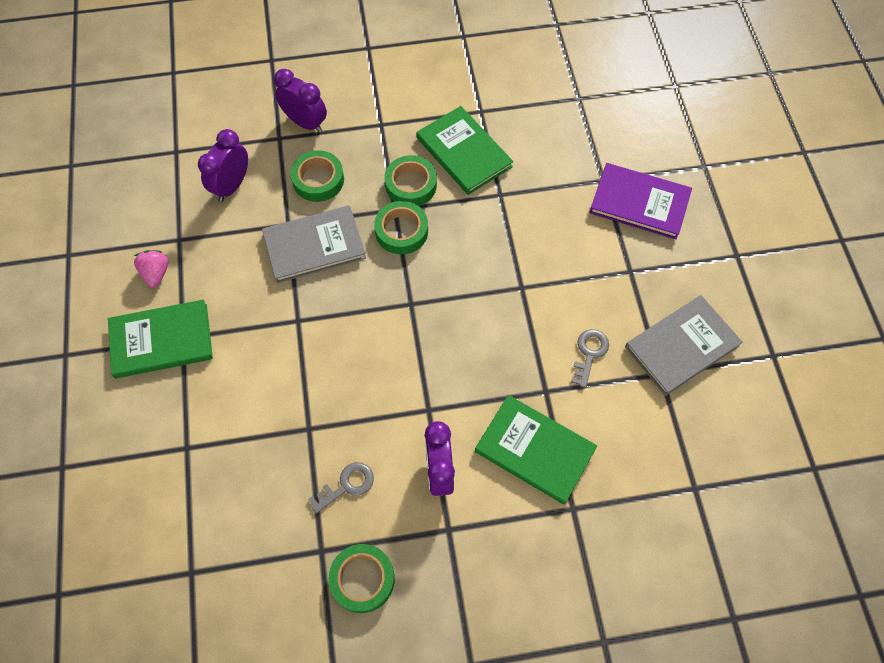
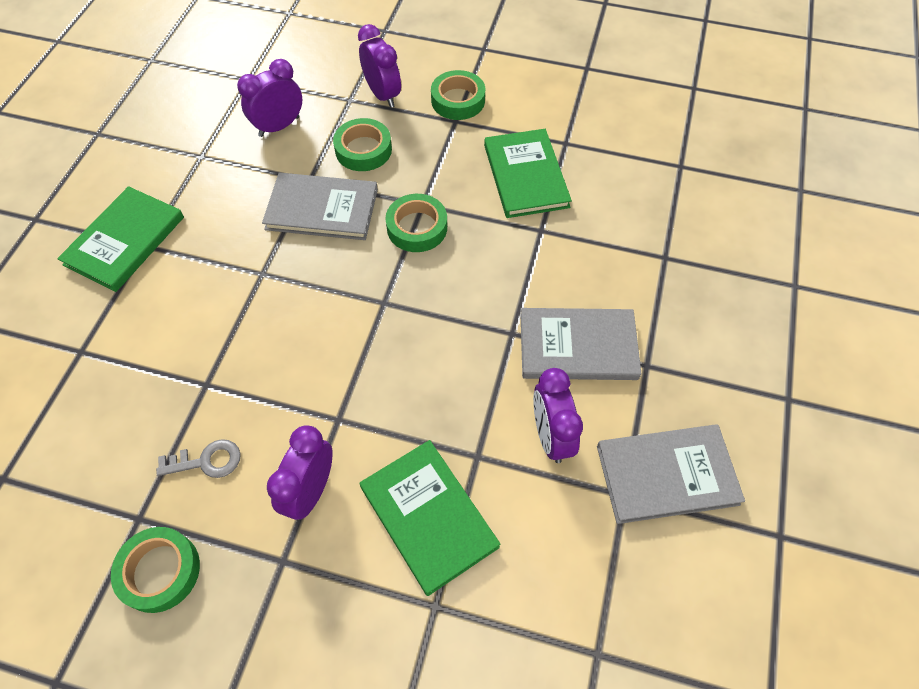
camera: 25 degrees right, 5 degrees down
(156, 273) = (161, 178): pink strawberry -> none
(161, 341) = (125, 241): green book -> green book turned 75 degrees counterclockwise
(411, 185) = (452, 187): green tape -> green tape (458, 100)
(575, 278) = (578, 347): none -> grey book
(589, 353) = (550, 436): grey key -> purple clock
(639, 203) = (696, 296): purple book -> none

